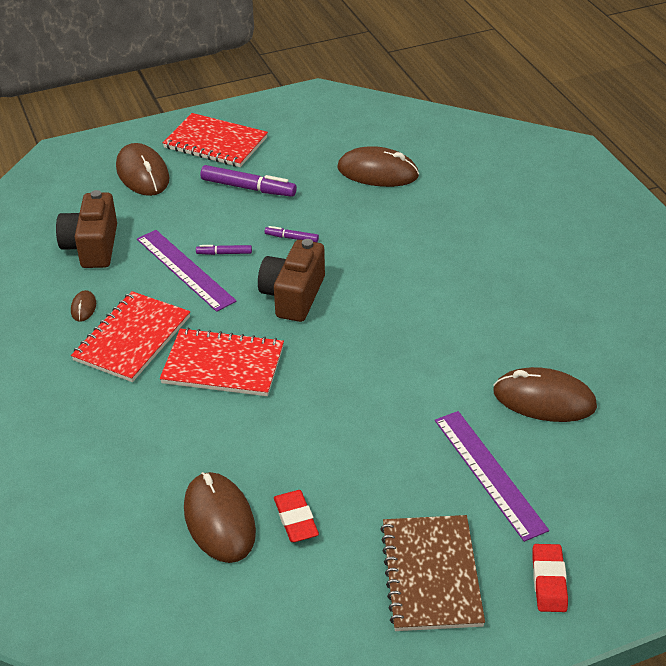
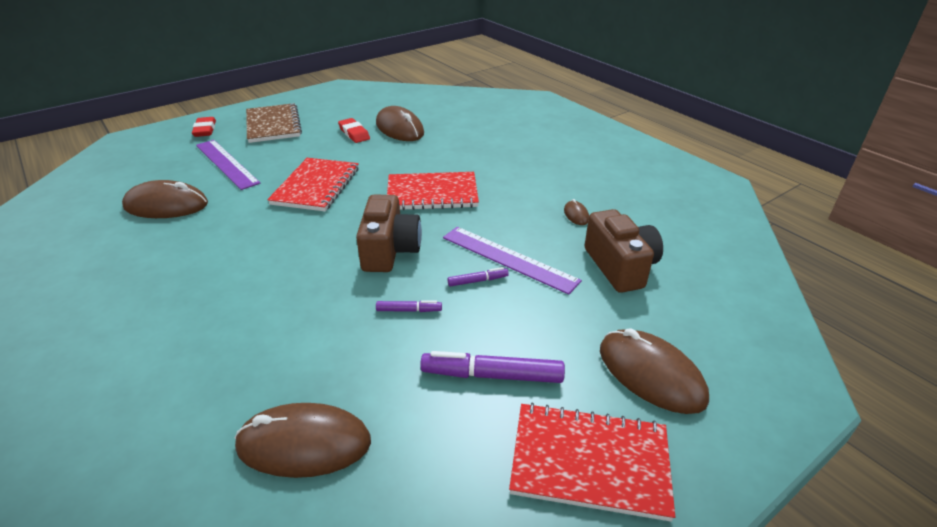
camera: 165 degrees right, 5 degrees down
(132, 338) = (516, 200): red notebook -> red notebook (316, 186)

